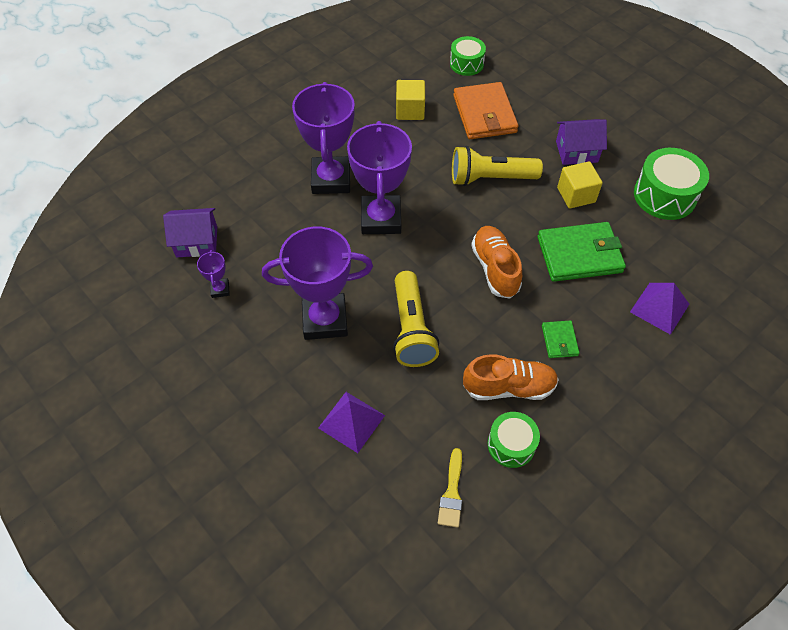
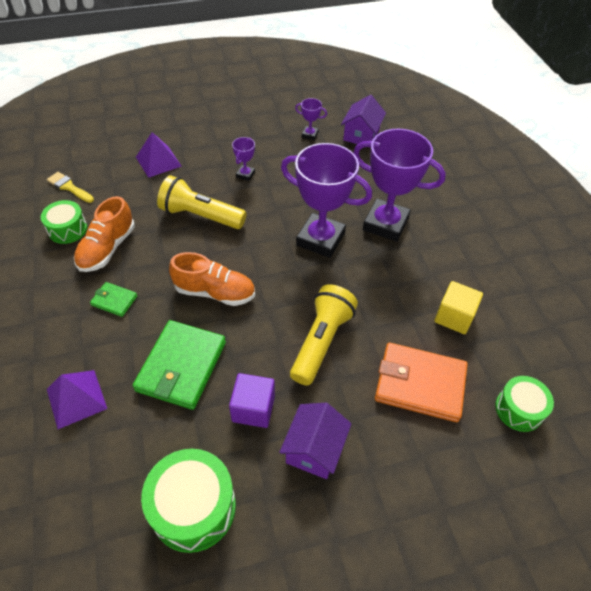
camera: 115 degrees right, 5 degrees down
(325, 320) = (245, 174): purple trophy -> purple trophy, size x0.43
(576, 195) = (253, 408): yellow cube -> purple cube

